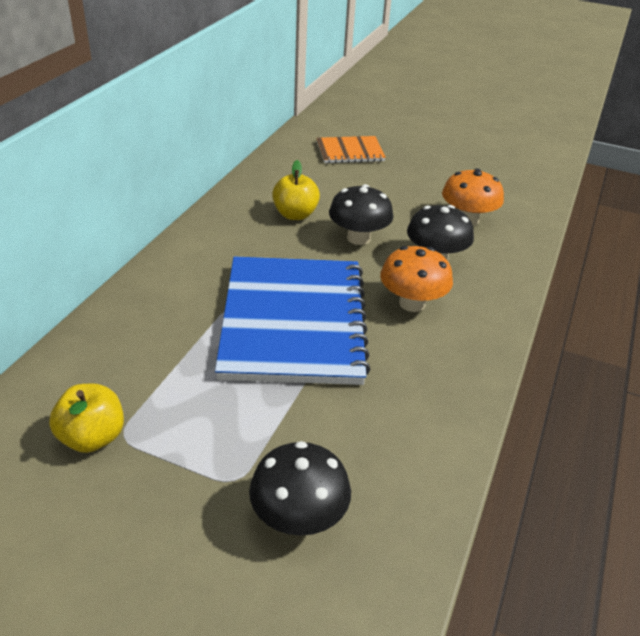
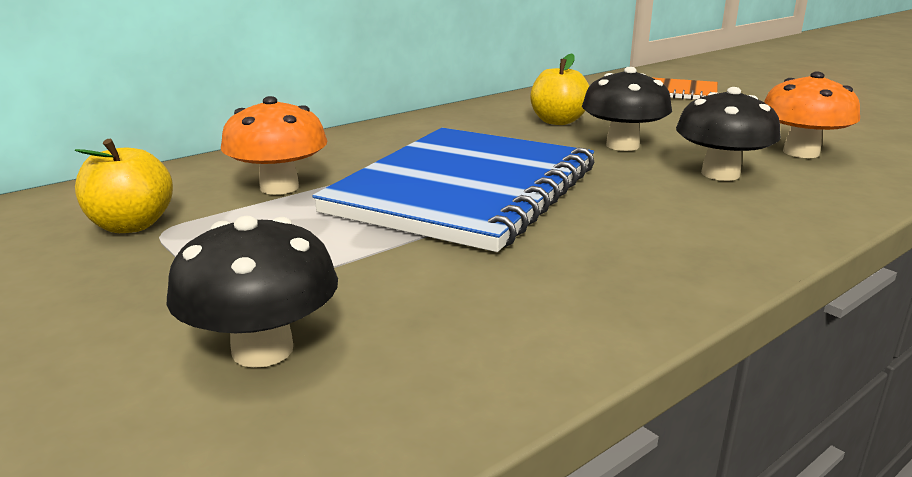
camera: 30 degrees right, 15 degrees down
(412, 303) = (647, 202): orange mushroom -> orange mushroom (279, 187)

